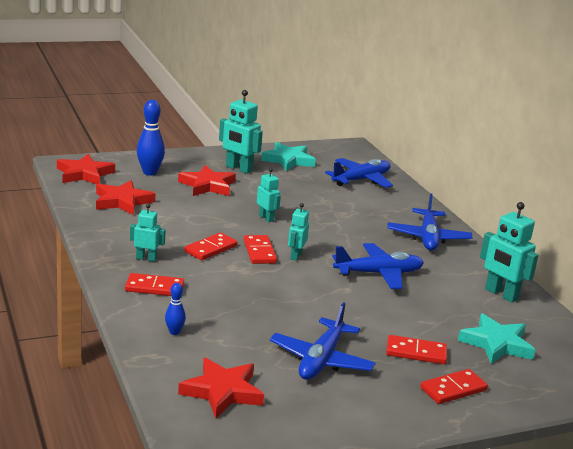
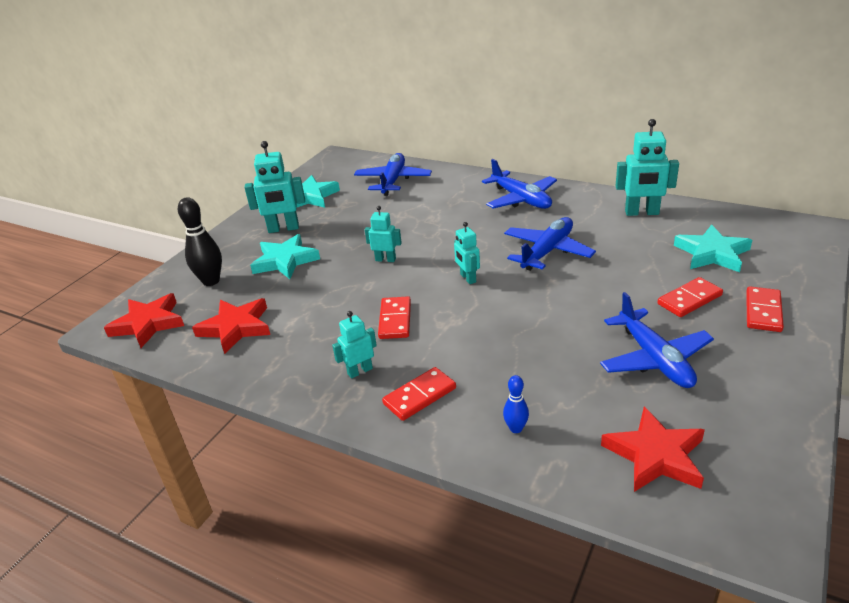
camera: 35 degrees left, 10 degrees up
(150, 172) = (211, 281): blue bowling pin -> black bowling pin
(208, 185) = (285, 261): red star -> turquoise star
(259, 252) = (436, 294): red domino -> none

